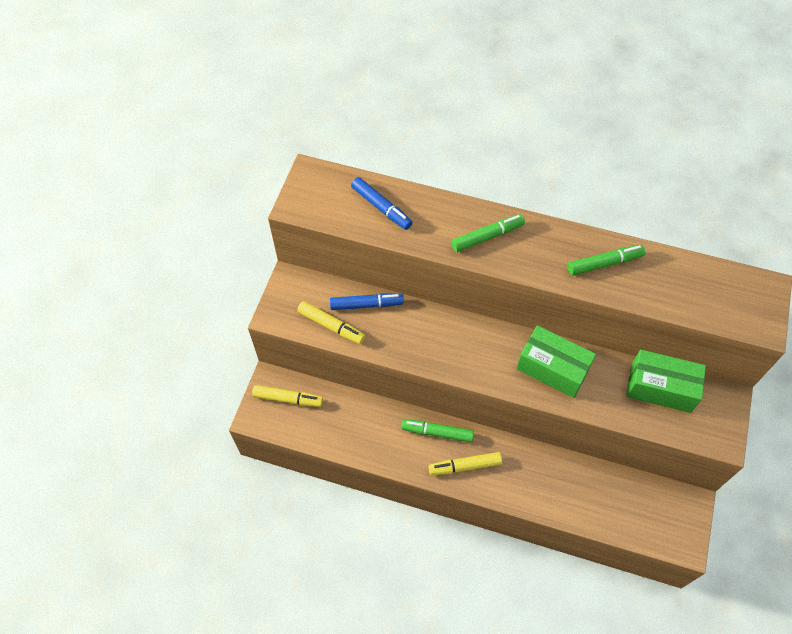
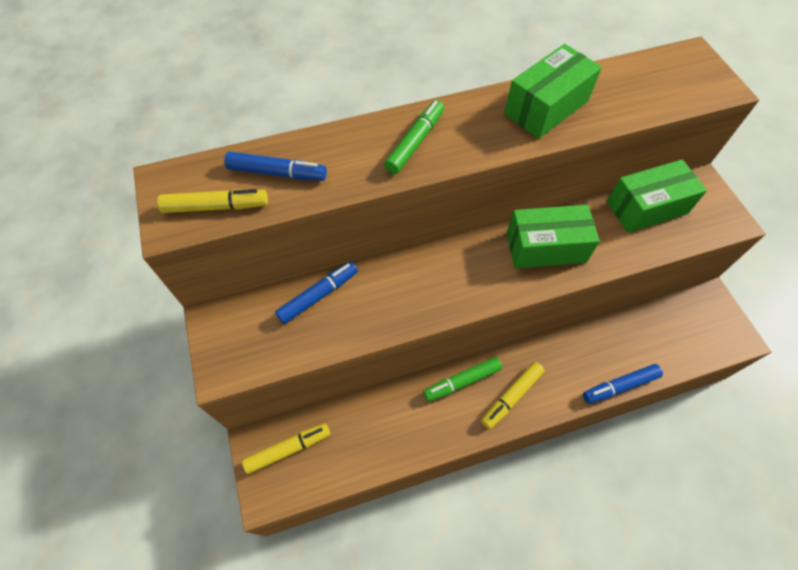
camera: 35 degrees left, 0 degrees up
(331, 325) = (295, 341): yellow marker -> yellow marker (215, 206)
(553, 513) = (620, 386): none -> blue marker
(604, 263) = (546, 107): green marker -> green box

